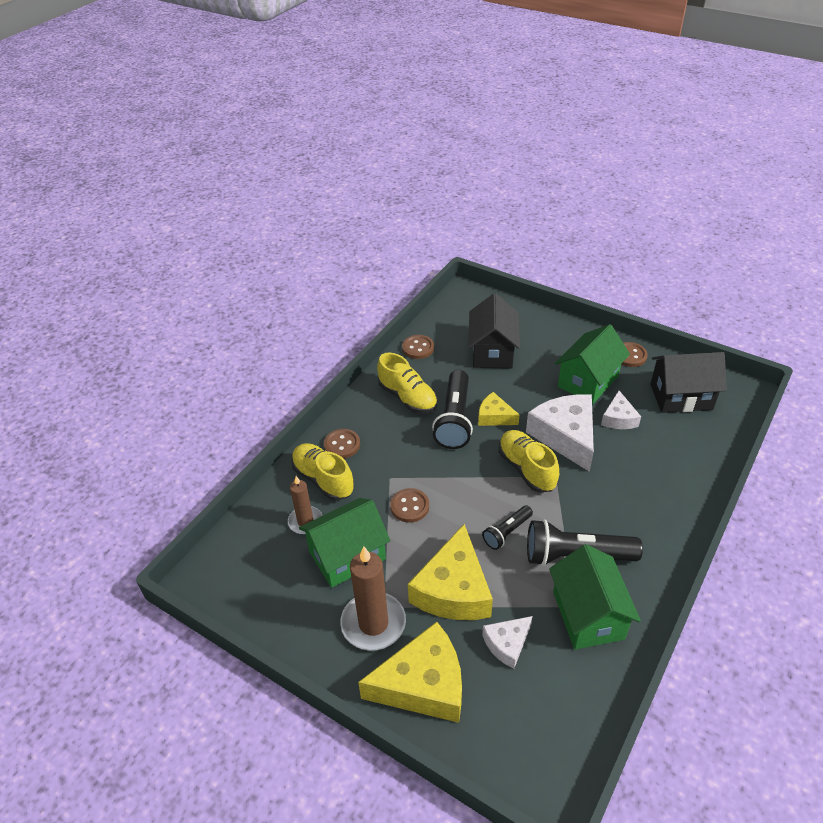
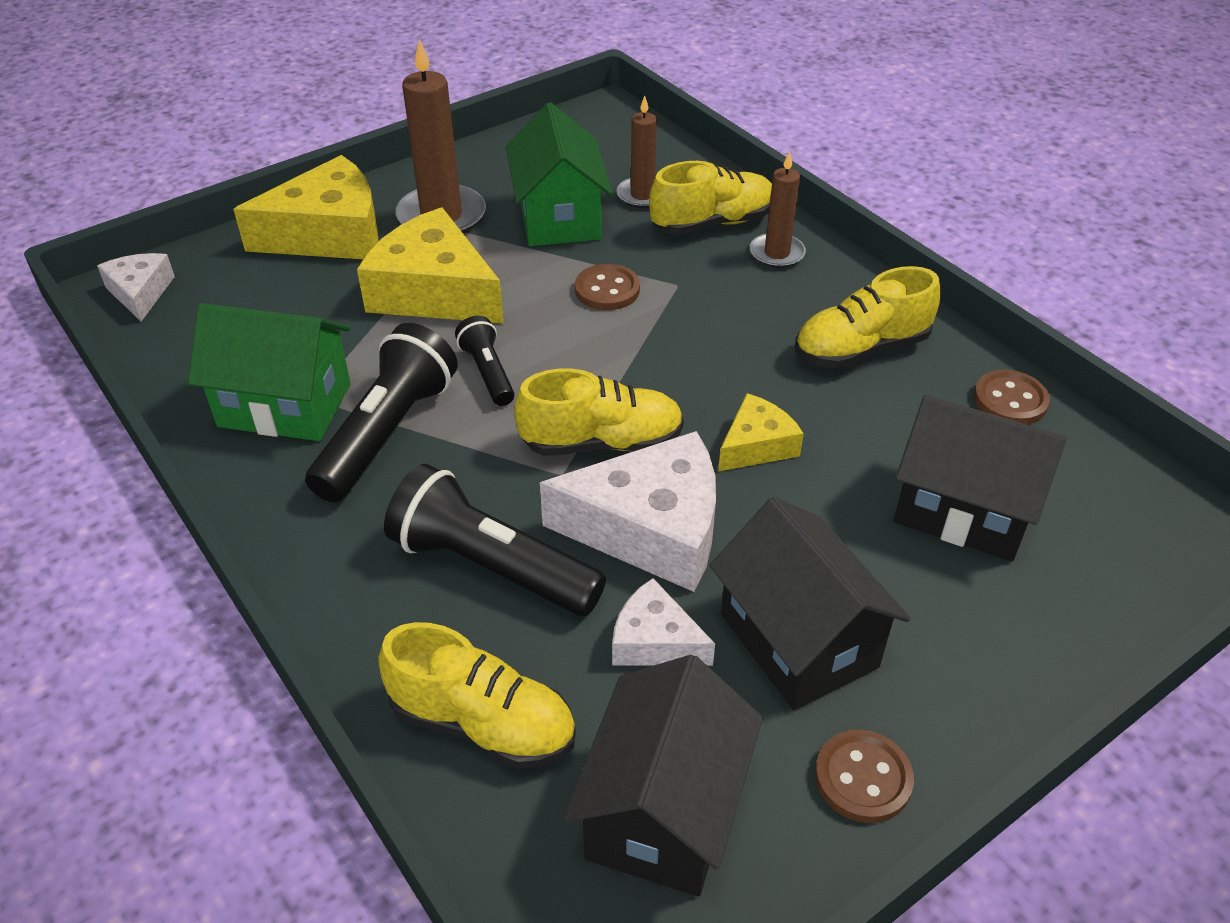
camera: 110 degrees right, 0 degrees up
(342, 445) = (777, 253): brown button -> brown candle
(423, 684) = (329, 234): yellow cheese -> yellow cheese turned 120 degrees counterclockwise
(454, 419) = (775, 390): black flashlight -> black flashlight (491, 566)
(507, 644) = (316, 314): white cheese -> white cheese (140, 293)
(588, 381) = (798, 640): green house -> black house
(691, 453) = (482, 723): none -> yellow shoe

